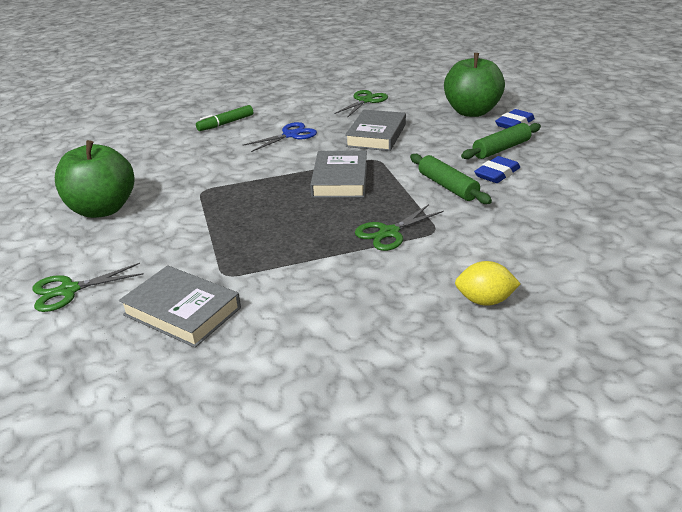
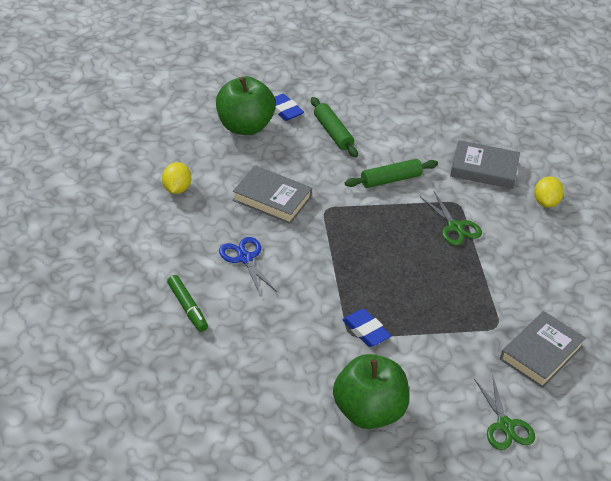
camera: 85 degrees left, 10 degrees up
(340, 179) = (358, 238): grey book -> grey book (484, 169)
(365, 101) = (176, 189): green scissors -> yellow lemon
(497, 174) = (377, 148): blue eraser -> blue eraser (366, 331)

